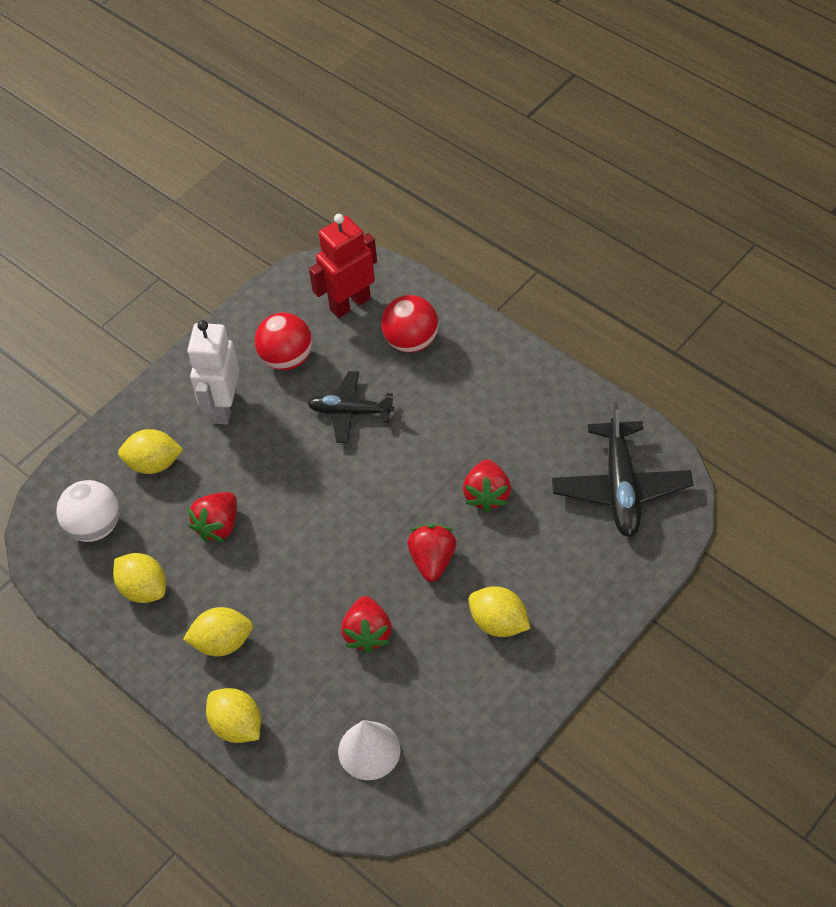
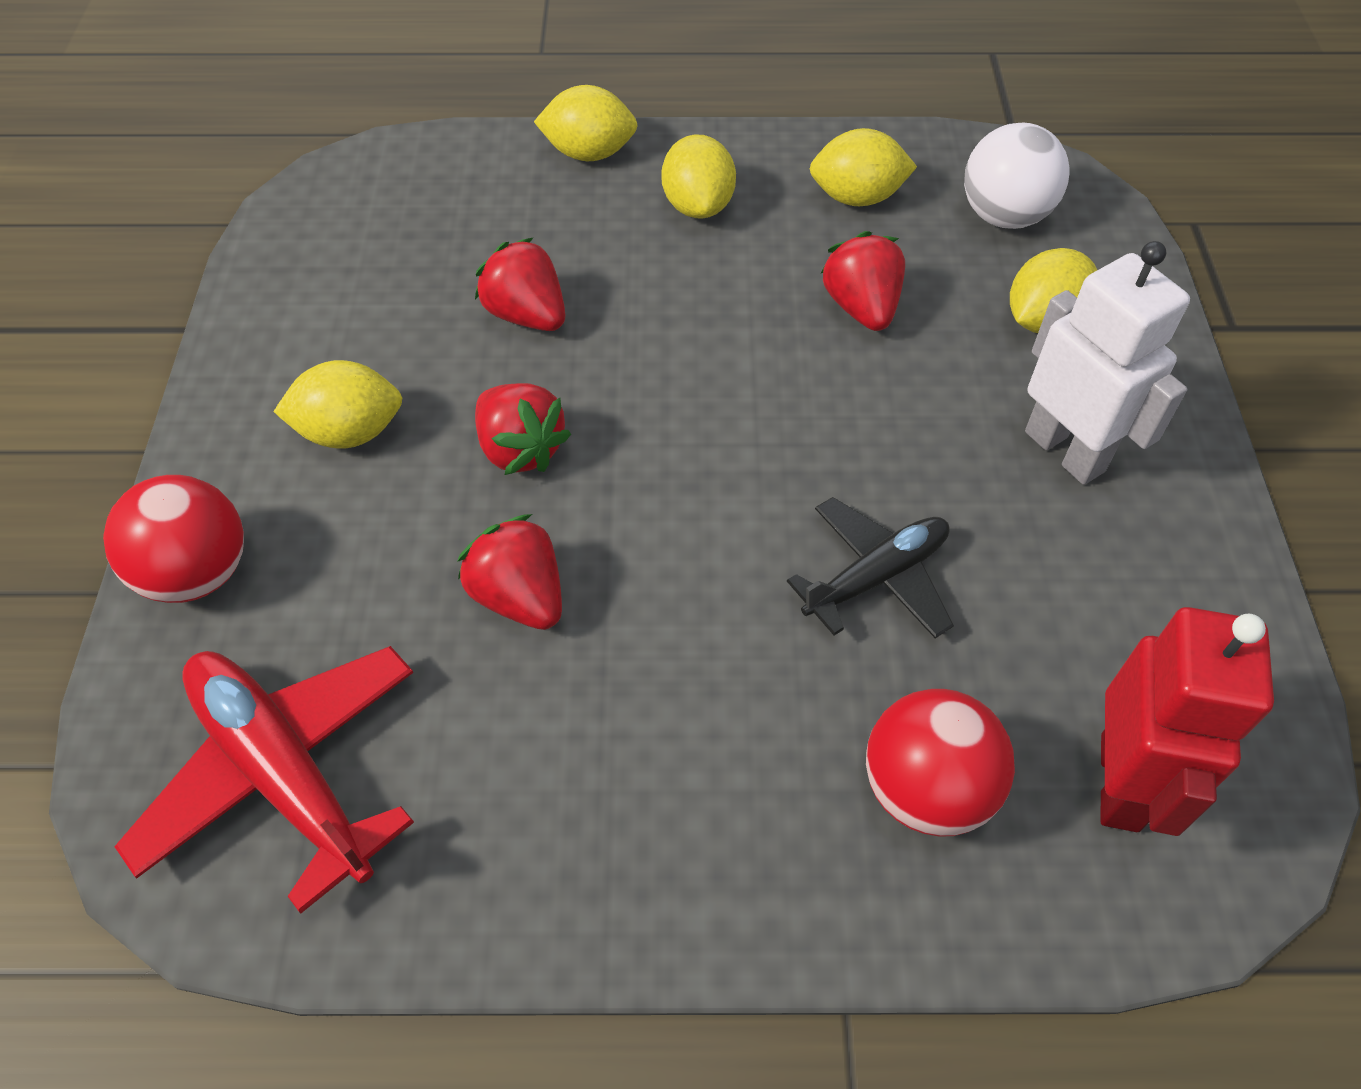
camera: 135 degrees right, 0 degrees up
(222, 642) = (698, 206): yellow lemon -> yellow lemon turned 45 degrees counterclockwise
(286, 358) = (1082, 592): red ball -> red ball (197, 573)
(369, 750) = (409, 215): white cone -> none
(620, 487) = (284, 772): black plane -> red plane

